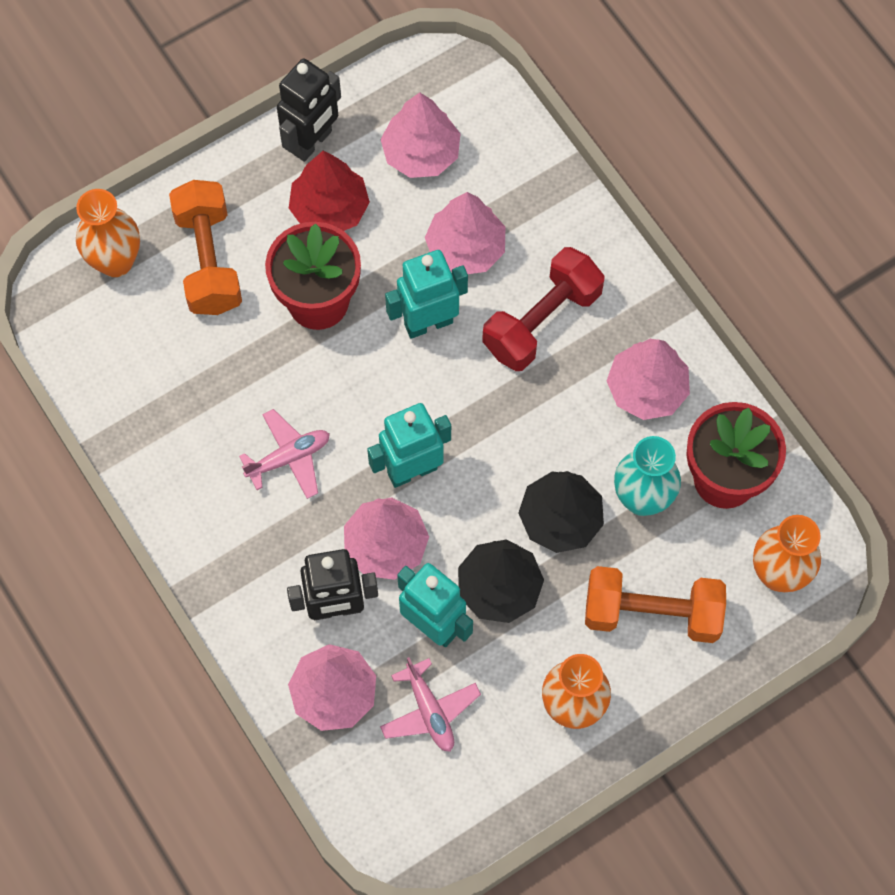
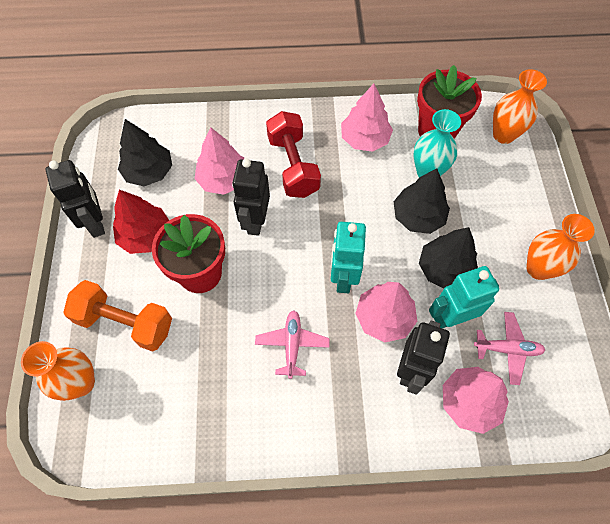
camera: 60 degrees left, 5 degrees down
(421, 153) = (149, 172): pink tree -> black tree
(428, 323) = (255, 221): turquoise robot -> black robot
(652, 613) = (498, 201): orange dumbbell -> none

